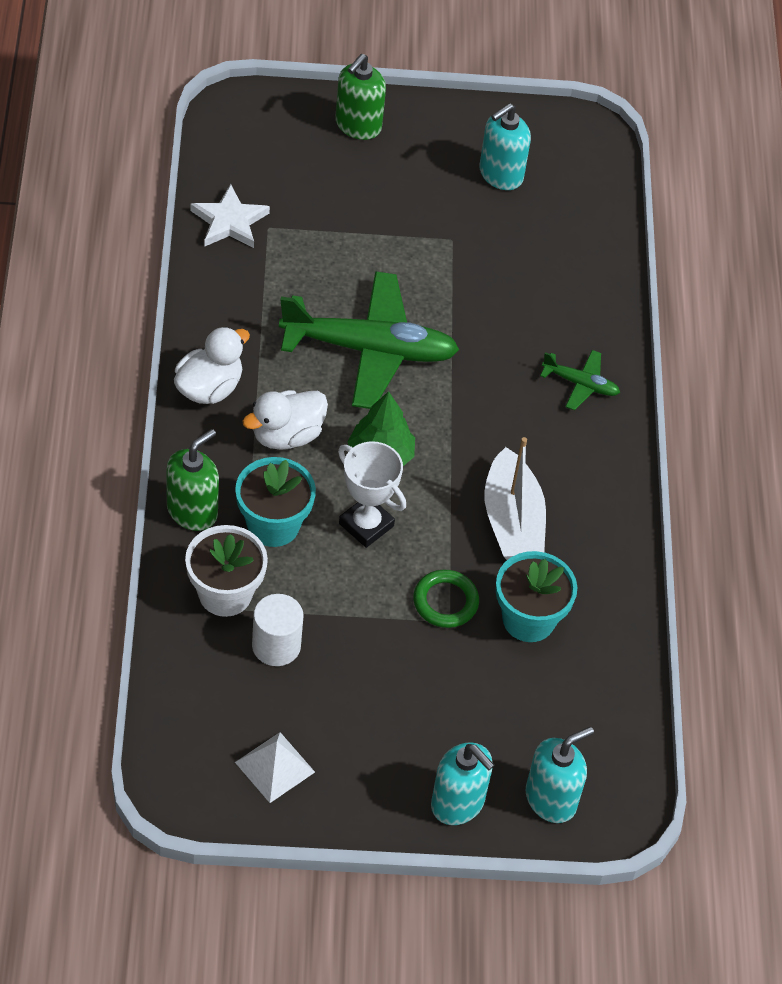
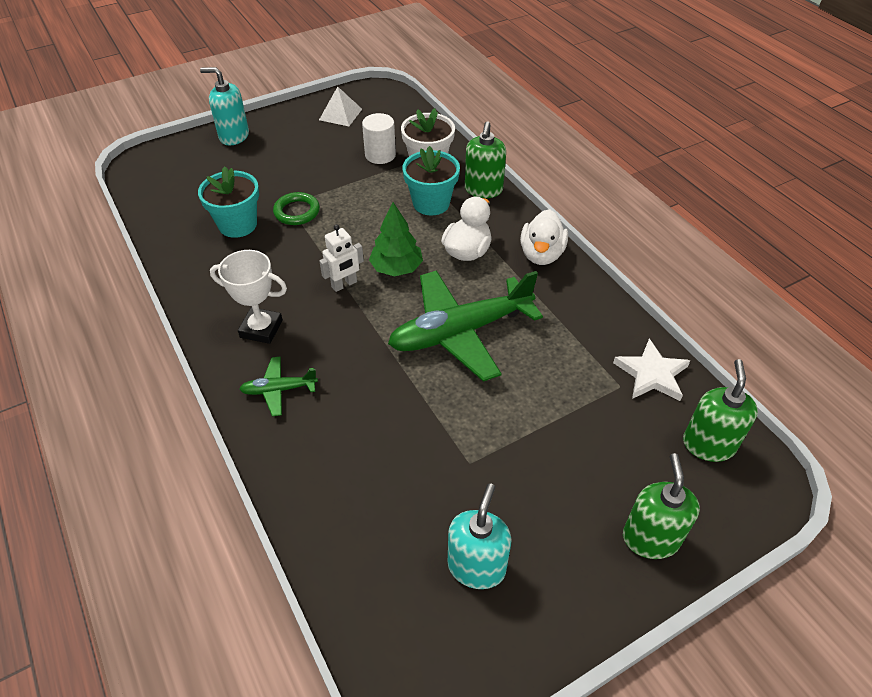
camera: 155 degrees right, 5 degrees down
(245, 152) = (708, 444): none -> green soap dispenser
(366, 525) = (375, 227): white trophy -> white trophy (261, 329)
(451, 465) = (344, 285): none -> white robot
(512, 520) = (280, 271): white boat -> none
(551, 799) = (181, 156): turquoise soap dispenser -> none

